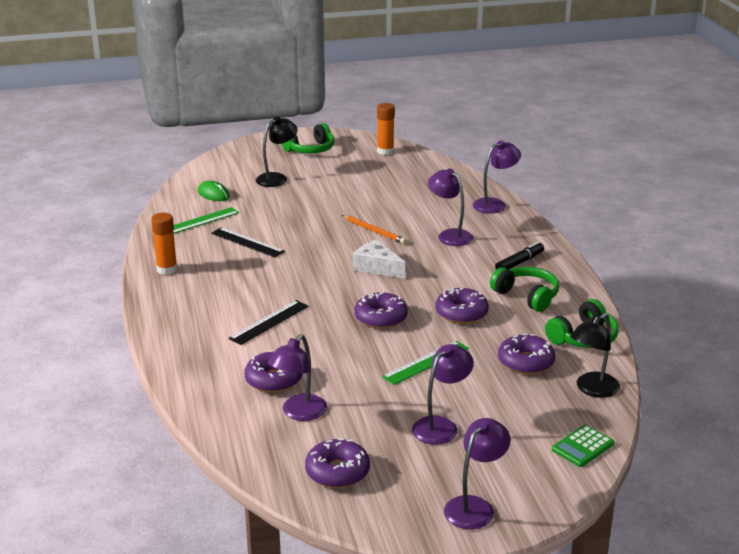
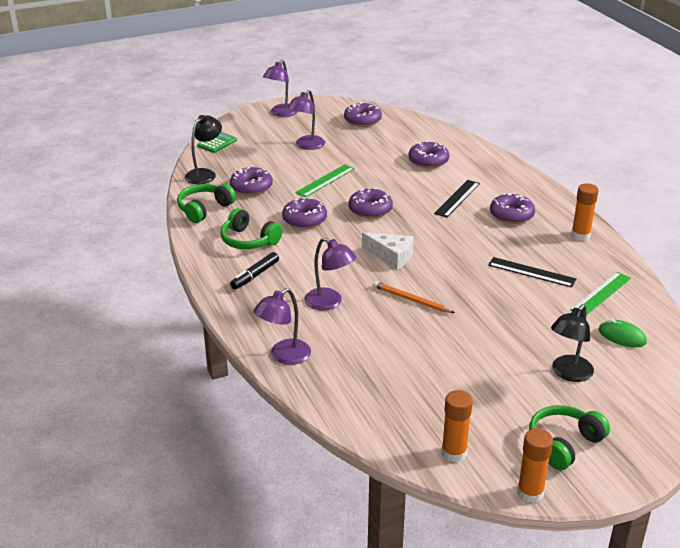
camera: 170 degrees right, 5 degrees up
(221, 297) = (511, 215): none -> purple donut
(299, 413) = (400, 144): purple lamp -> none
(347, 135) = (530, 493): none -> orange glue stick

